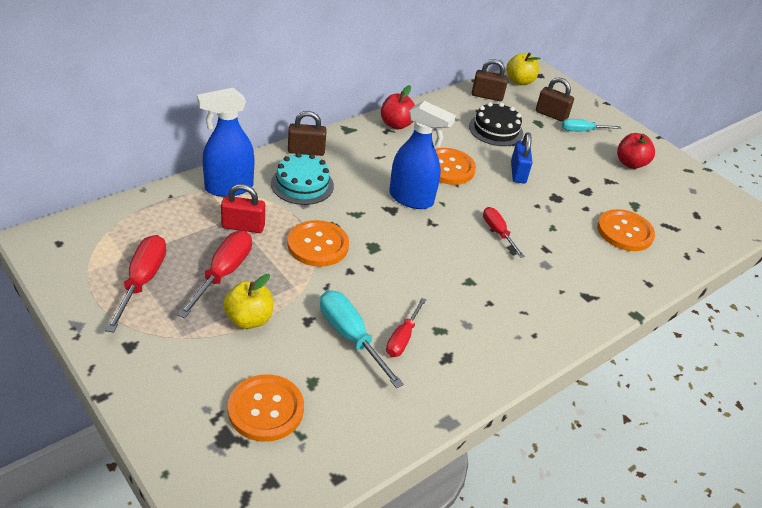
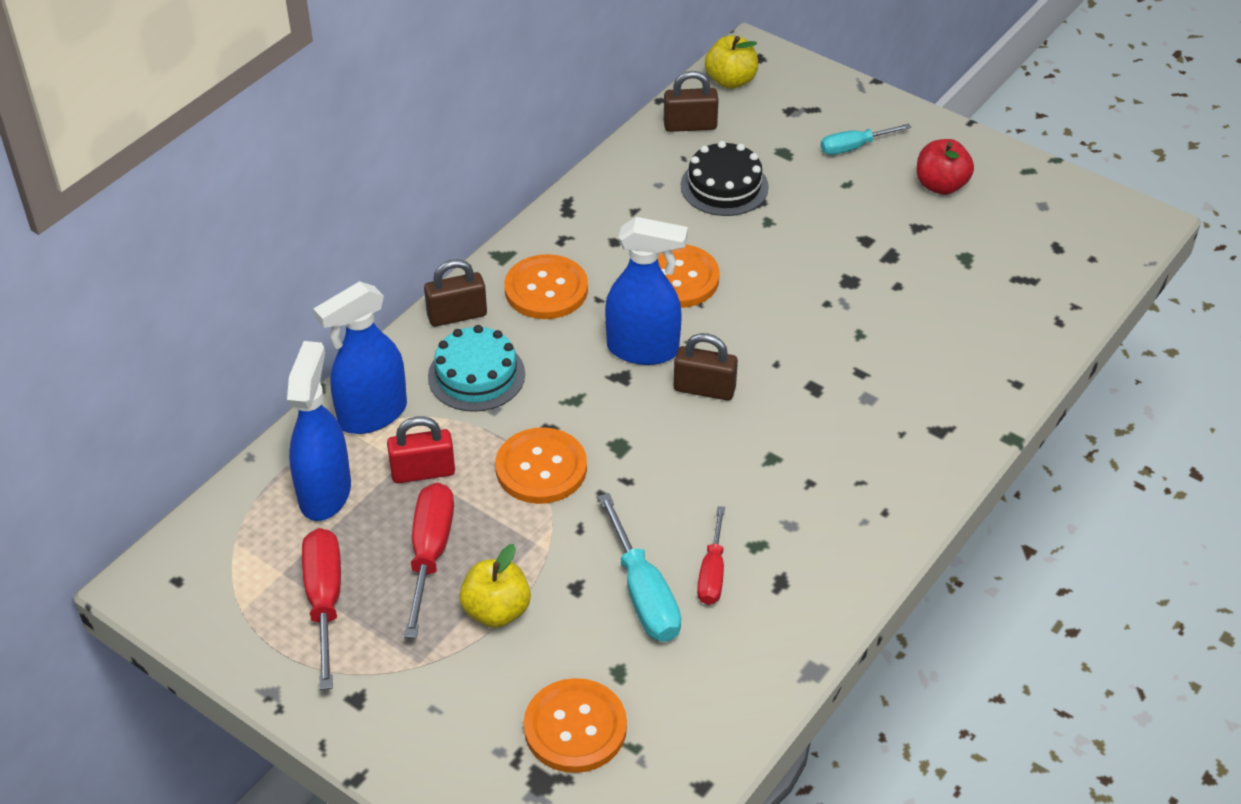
camera: 10 degrees left, 5 degrees up
(177, 221) = (325, 493): none -> blue spray bottle
(351, 337) = (643, 593): turquoise screwdriver -> turquoise screwdriver turned 150 degrees counterclockwise
(396, 124) = (572, 224): red apple -> none
(498, 233) = (785, 367): red screwdriver -> none
(518, 173) = (782, 255): blue padlock -> none
(551, 115) = (798, 131): brown padlock -> brown padlock (704, 389)
(625, 232) = (963, 309): orange button -> orange button (546, 289)

